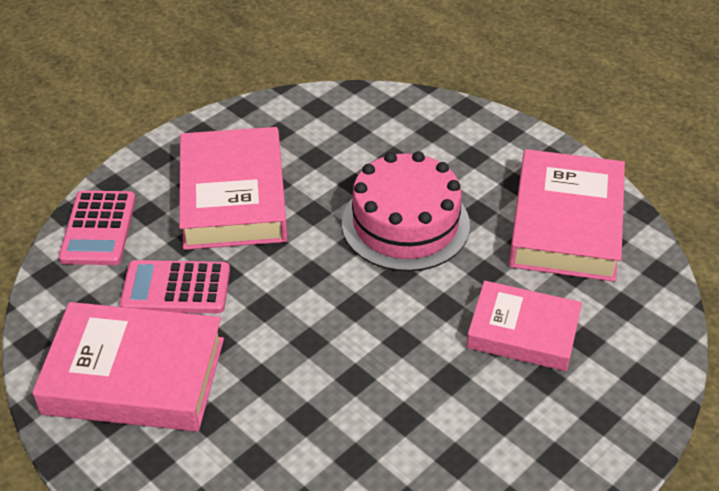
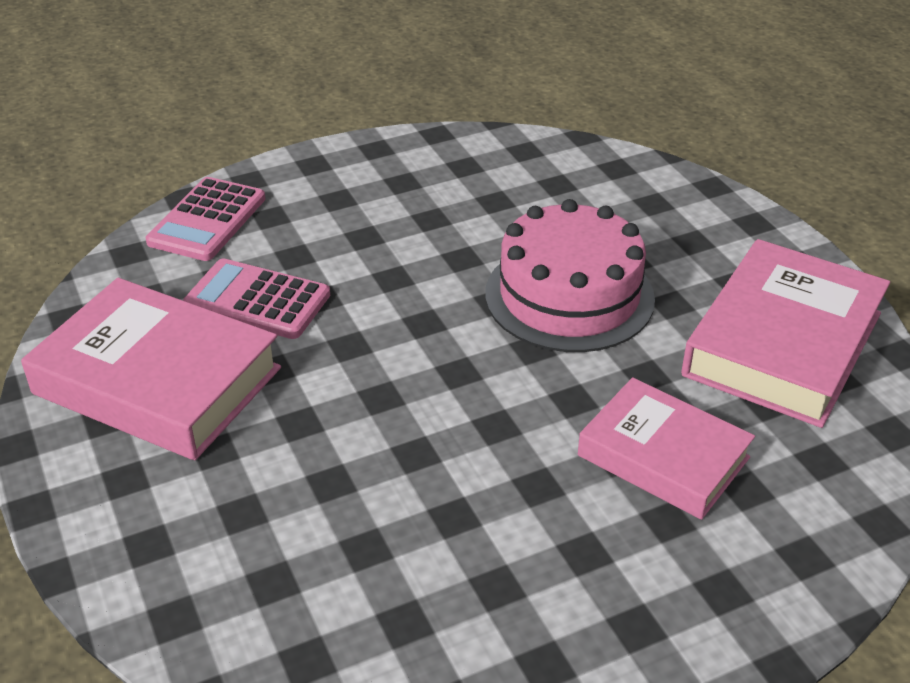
camera: 20 degrees right, 5 degrees down
(233, 197) = (375, 222): pink book -> none

